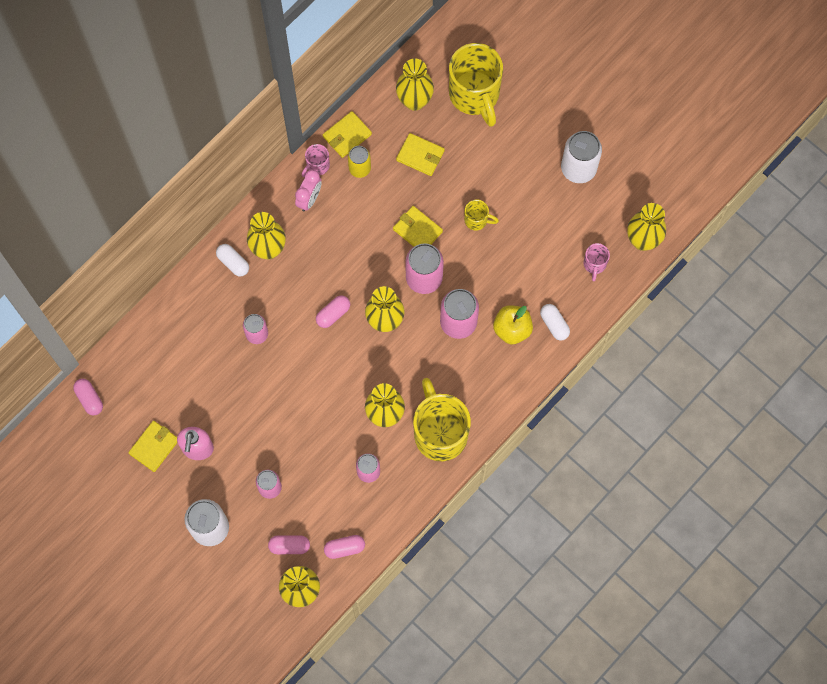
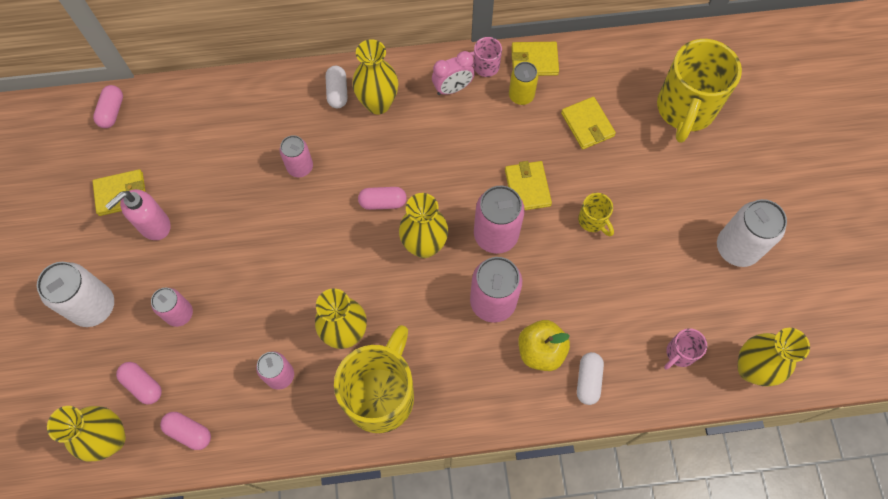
camera: 40 degrees right, 5 degrees down
(414, 101) = (622, 75): yellow vase -> none

